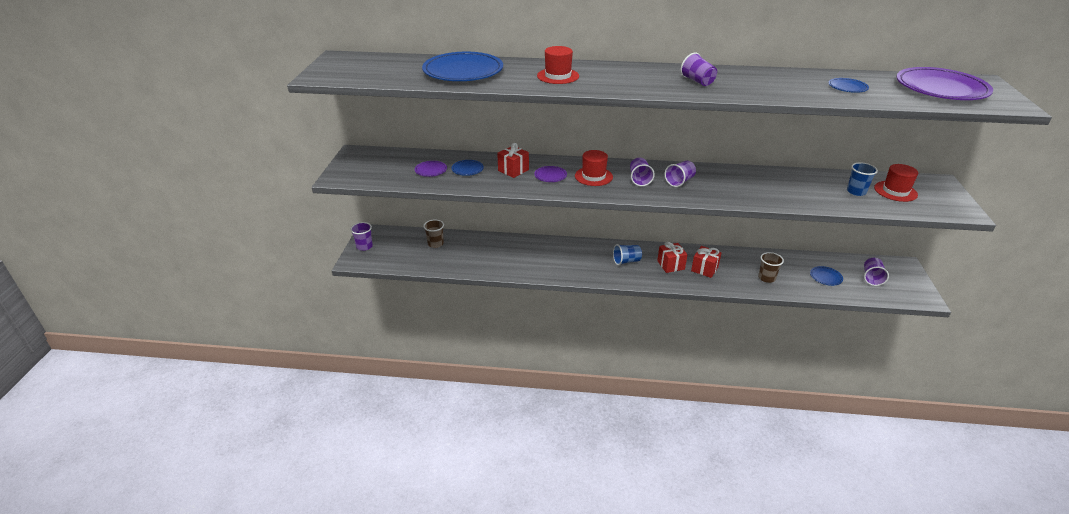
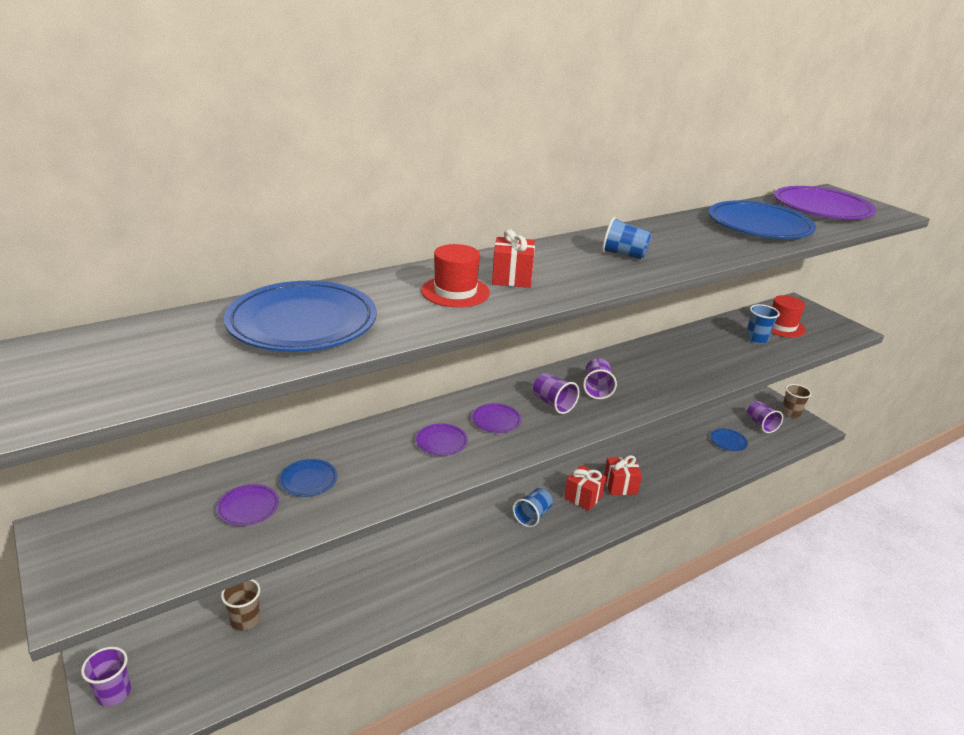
camera: 40 degrees left, 5 degrees down
(513, 170) = (380, 453): red gift -> red gift (512, 278)
(593, 176) = (496, 420): red hat -> purple plate
(697, 81) = (623, 255): purple cup -> blue cup
(766, 278) = (684, 468): brown cup -> brown cup (790, 413)
(847, 87) = (759, 226): blue plate -> blue plate, size x2.26

